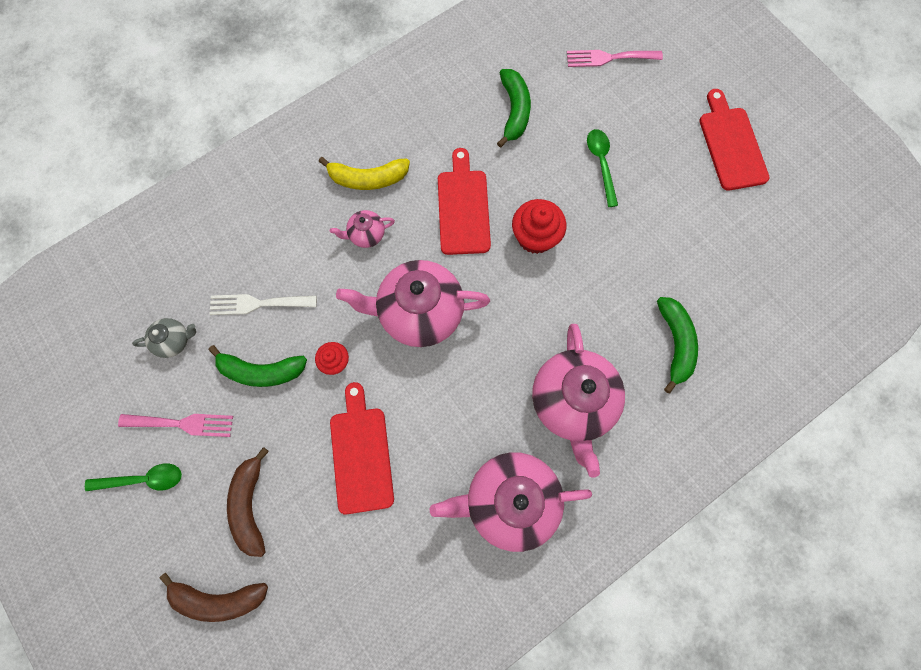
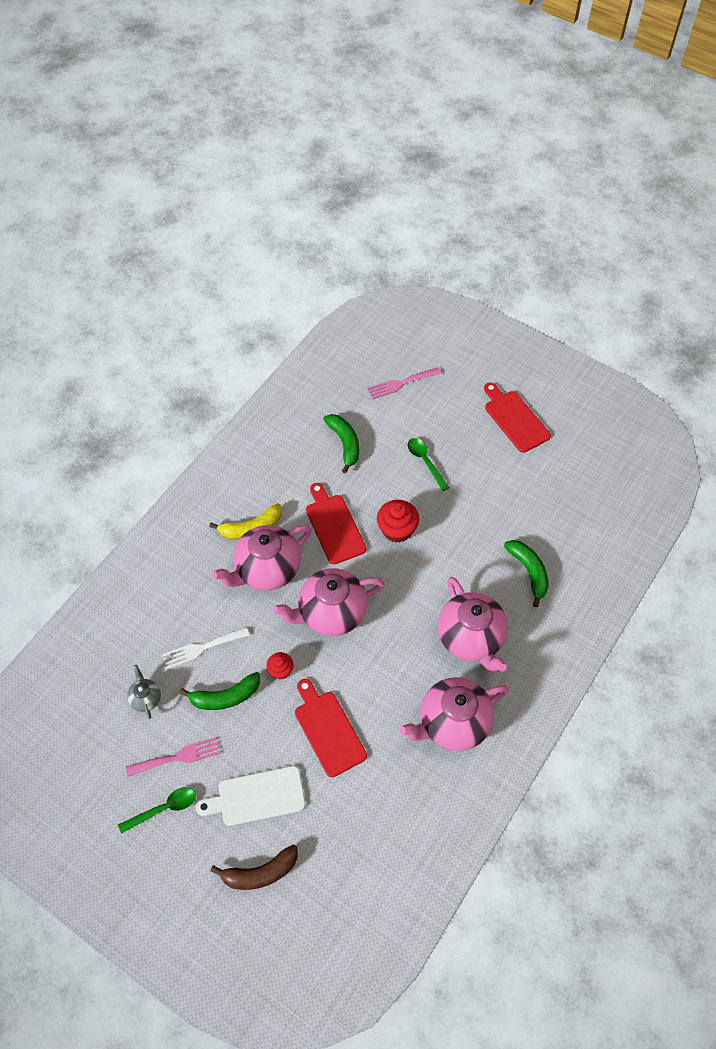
camera: 20 degrees left, 15 degrees down
(174, 341) = (145, 698): grey teapot -> grey teapot turned 75 degrees counterclockwise
(250, 505) = (257, 797): brown banana -> white cutting board
(366, 235) = (267, 570): pink teapot -> pink teapot, size x2.17

